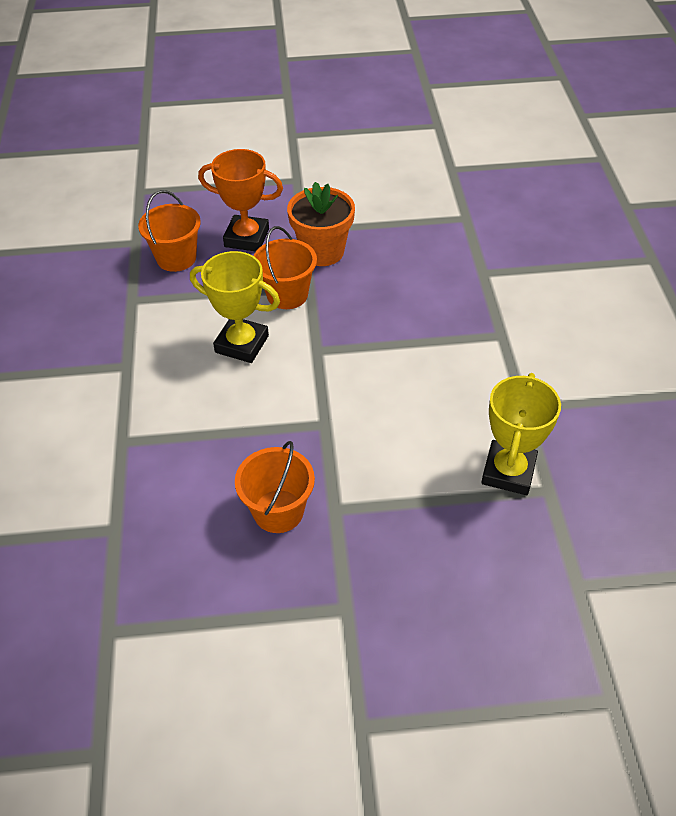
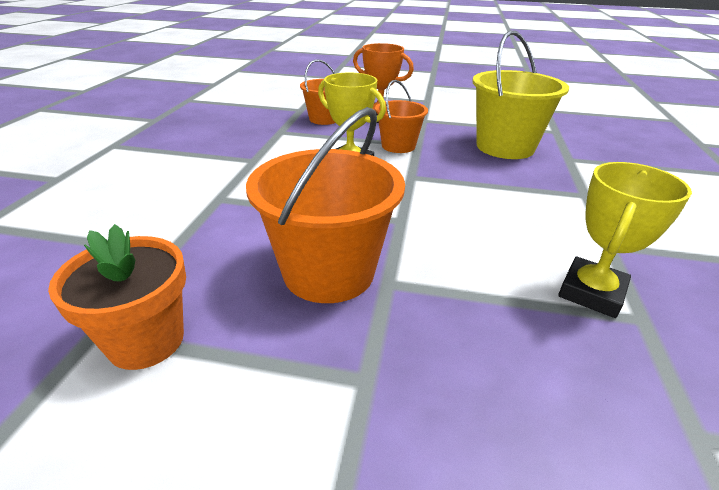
camera: 15 degrees right, 15 degrees down
(278, 511) = (328, 272): orange bucket -> orange bucket, size x1.69
(322, 252) = (434, 131): orange flower pot -> orange flower pot (146, 341)
(410, 266) = (505, 147): none -> yellow bucket

